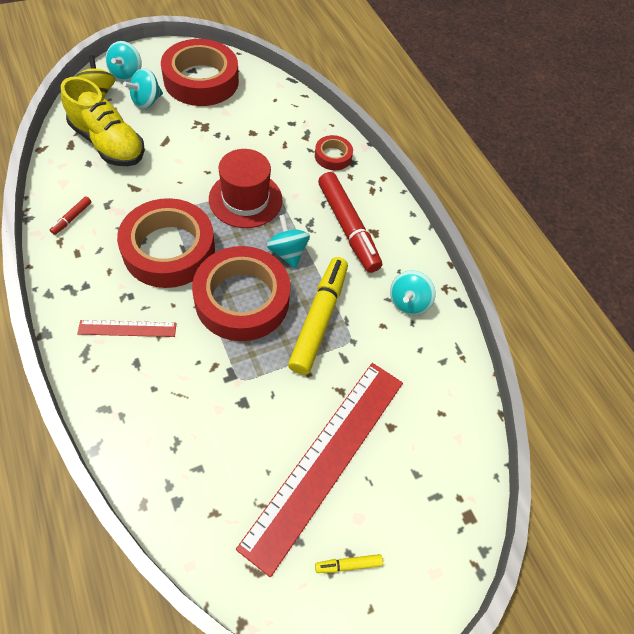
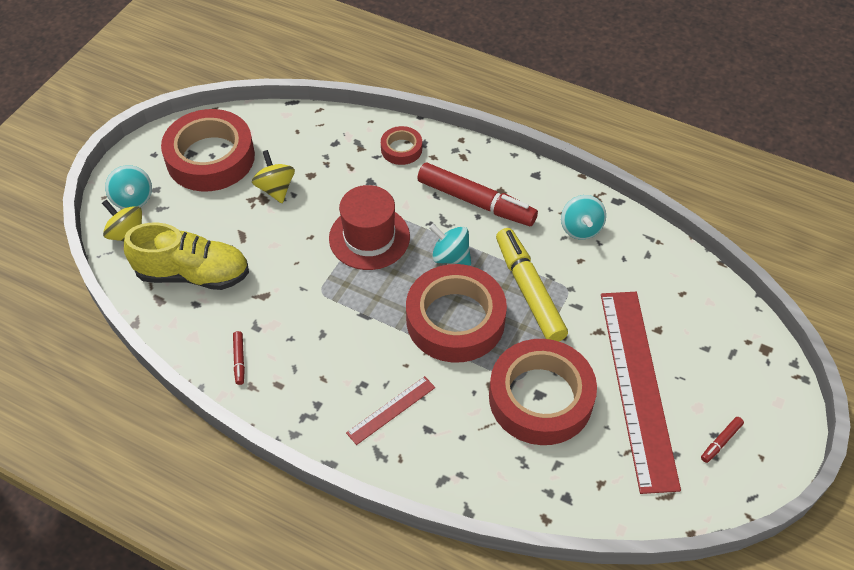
camera: 30 degrees left, 5 degrees down
(146, 101) = (182, 212): turquoise spinning top -> none
(169, 249) = (353, 324): red tape -> red tape (540, 398)
(220, 126) = (275, 188): none -> yellow spinning top
(348, 564) = (721, 442): yellow marker -> red marker

